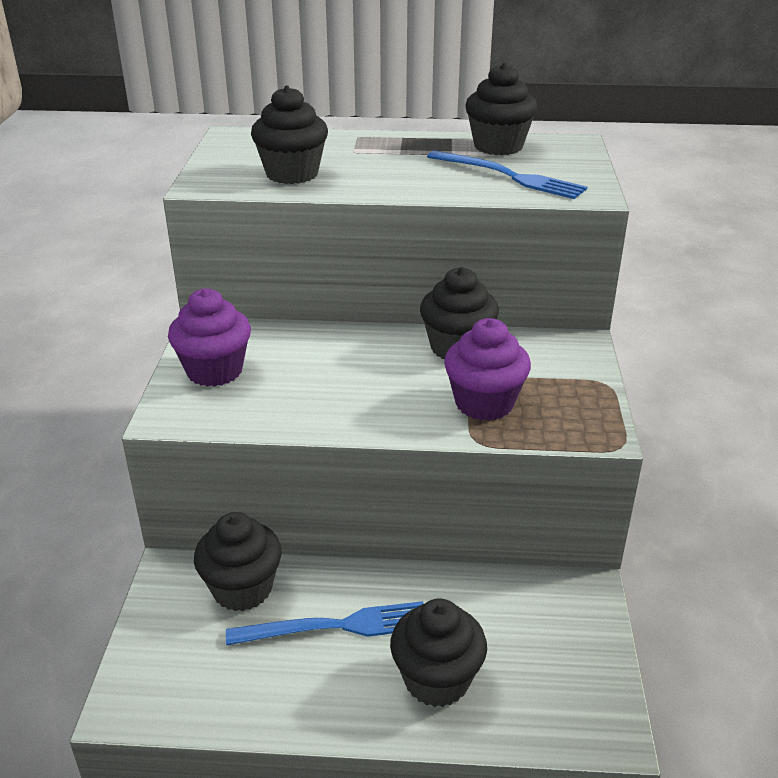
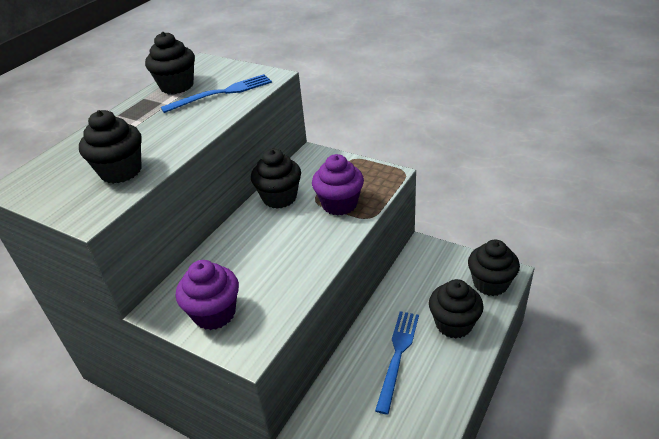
camera: 60 degrees left, 5 degrees up
(242, 589) = (344, 394): black cupcake -> black cupcake (490, 283)

